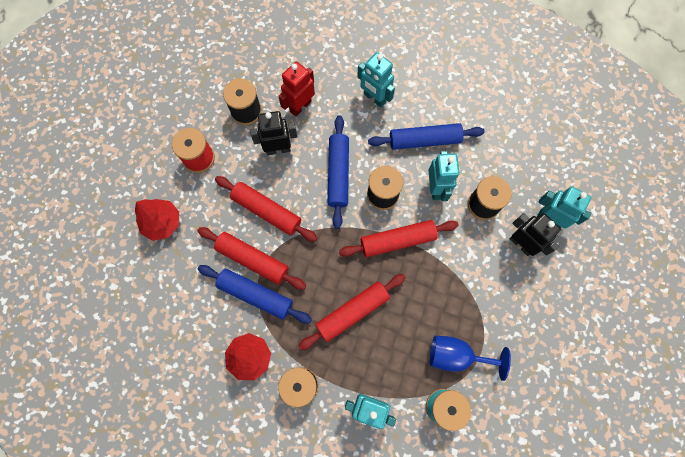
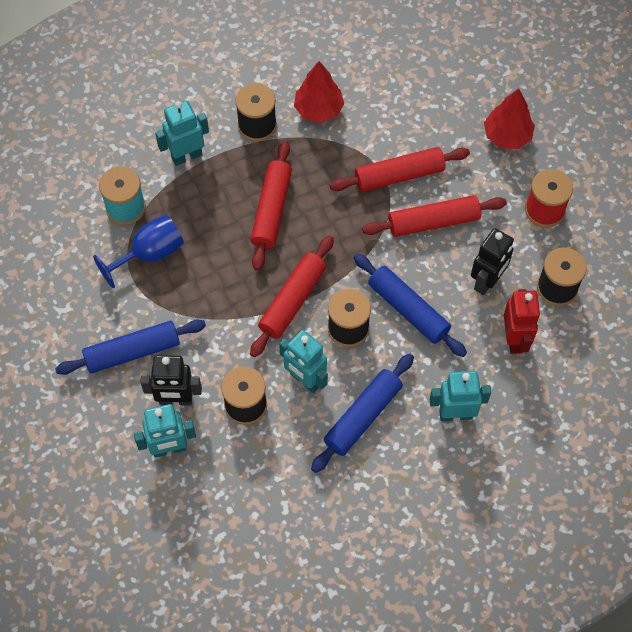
camera: 135 degrees right, 10 degrees down
(255, 295) = (365, 153): blue rolling pin -> blue rolling pin (132, 351)

